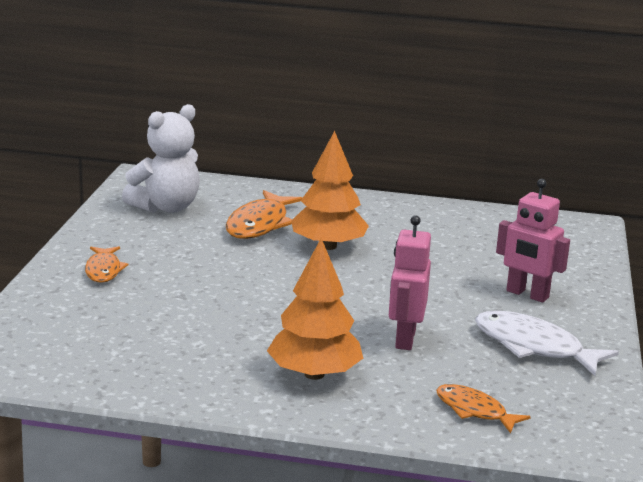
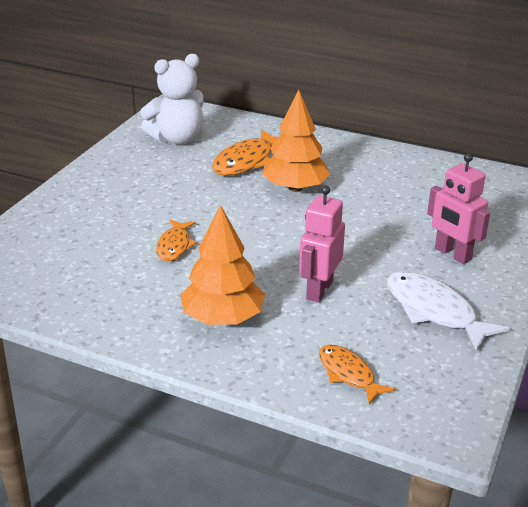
camera: 15 degrees right, 10 degrees up
(103, 270) = (98, 195): orange fish -> orange fish (174, 246)

